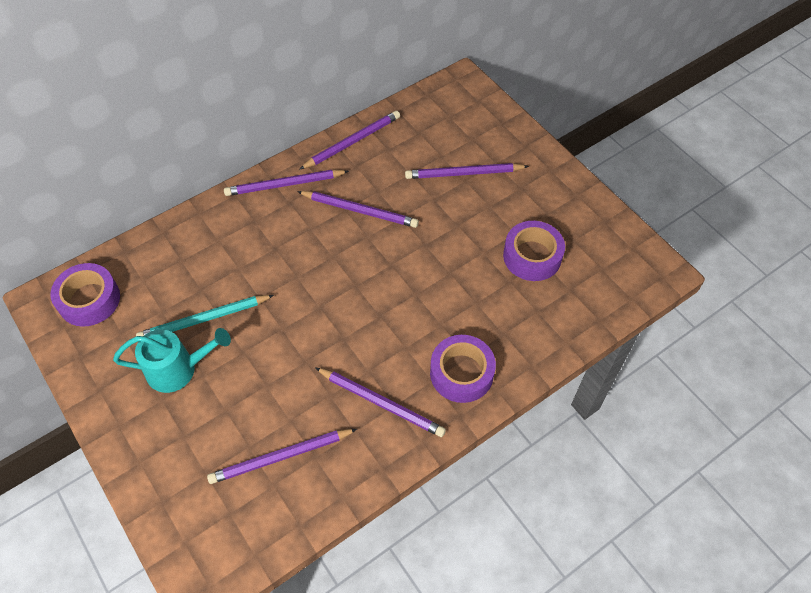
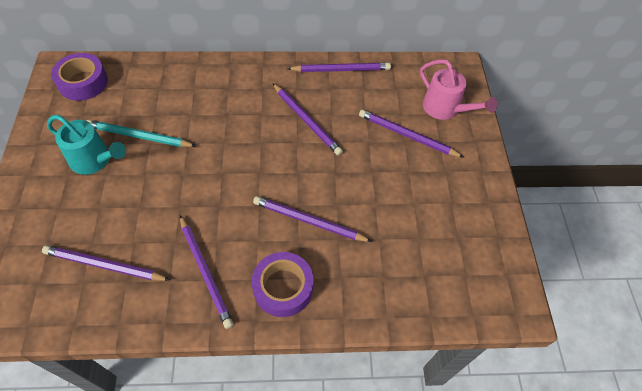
camera: 30 degrees right, 0 degrees up
(284, 185) = (269, 74): purple pencil -> purple pencil (309, 221)
(479, 129) = (445, 109): none -> pink watering can
(532, 256) = (413, 229): purple tape -> none

